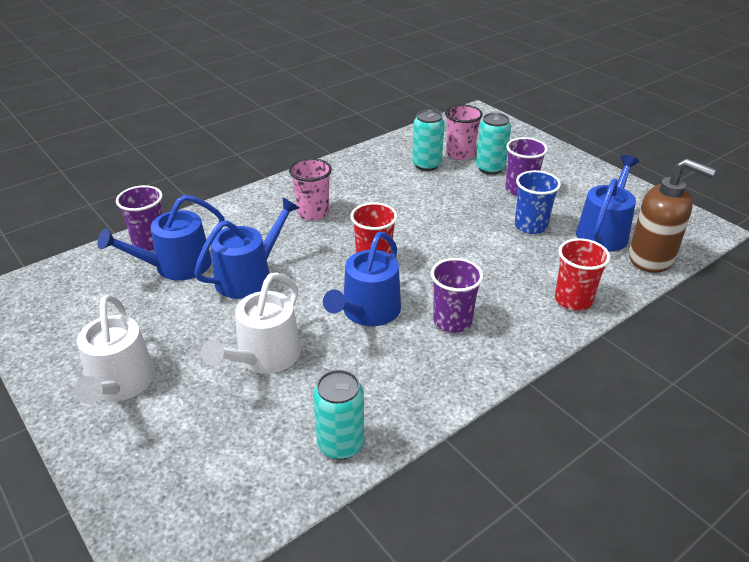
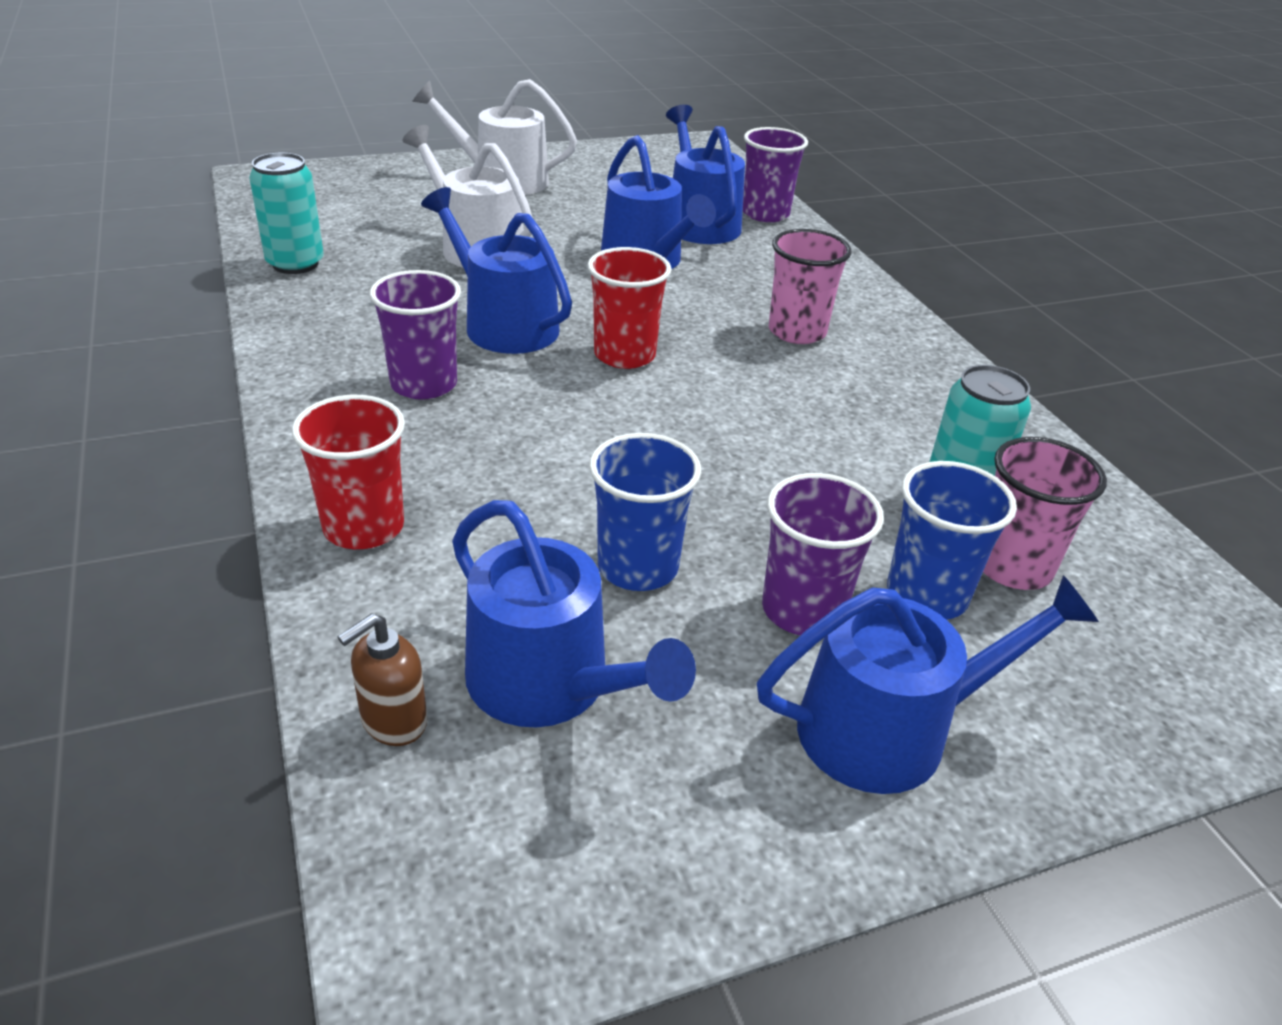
camera: 105 degrees right, 0 degrees up
(490, 168) = (926, 595): turquoise can -> blue cup
(557, 171) = (889, 729): none -> blue watering can
(651, 258) = (393, 722): brown soap dispenser -> brown soap dispenser, size x0.49

